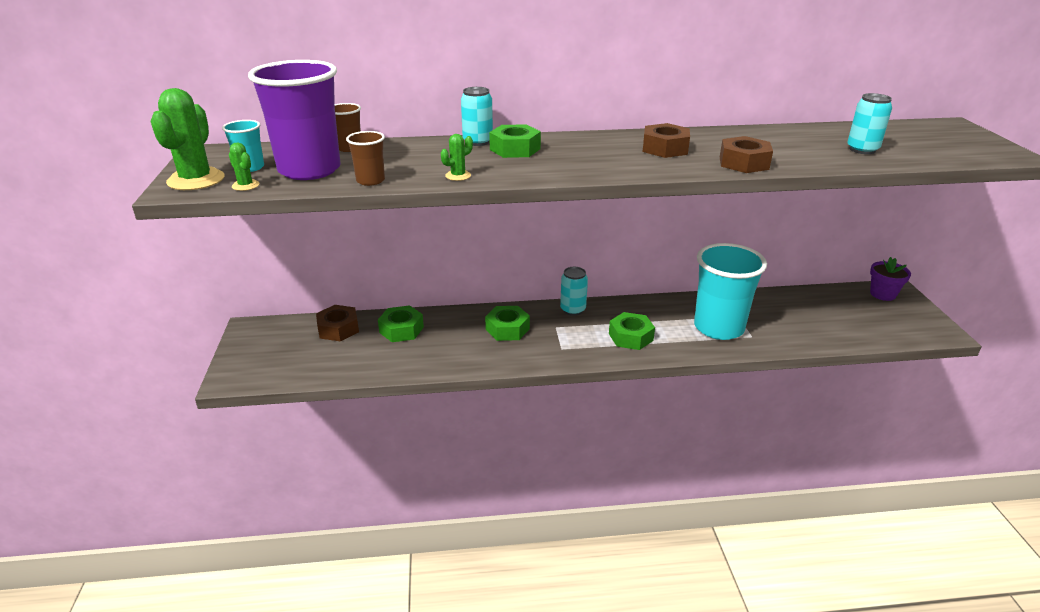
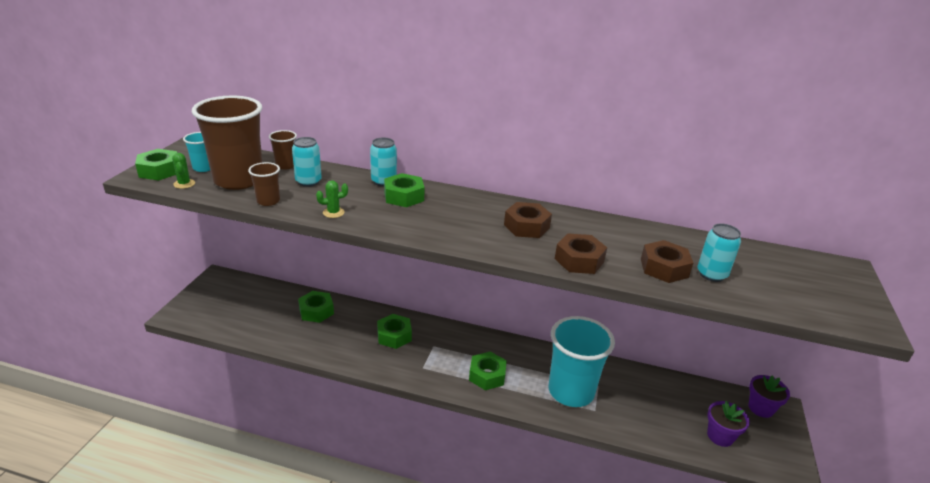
camera: 20 degrees right, 0 degrees up
(196, 180) = (159, 171): green cactus -> green nut
(309, 170) = (238, 180): purple cup -> brown cup
(338, 329) = (274, 296): brown nut -> brown nut (664, 268)
(573, 310) = (459, 334): turquoise can -> turquoise can (308, 182)
(869, 325) = (720, 436): none -> purple flower pot

